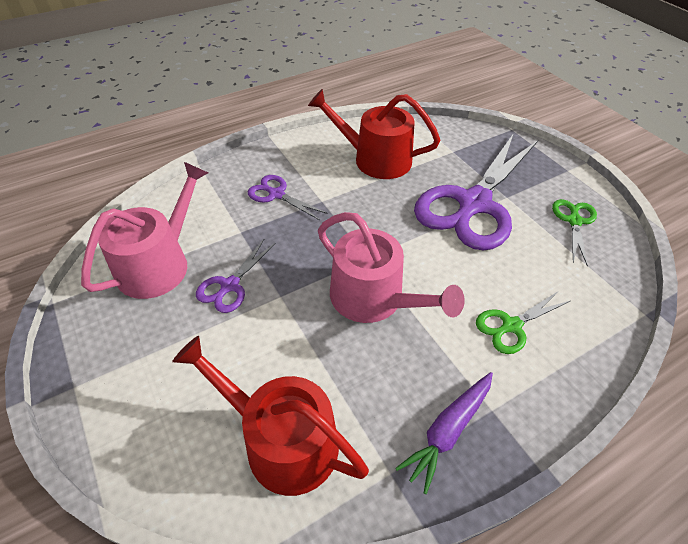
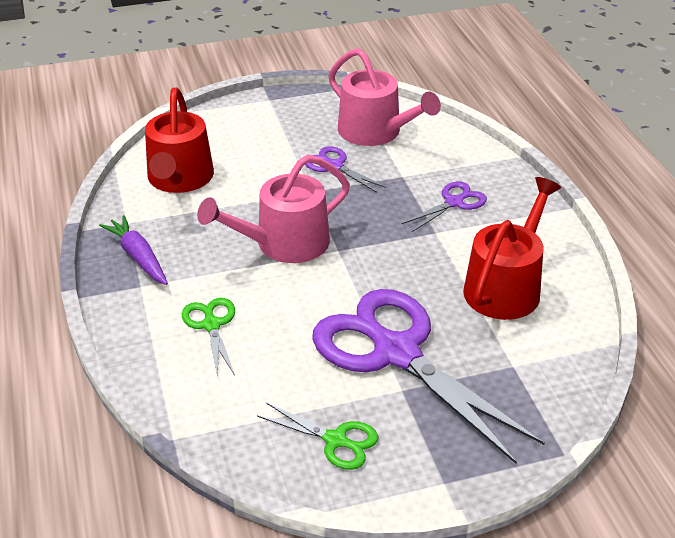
camera: 105 degrees right, 10 degrees down
(282, 440) = (179, 179): red watering can -> red watering can turned 135 degrees clockwise

